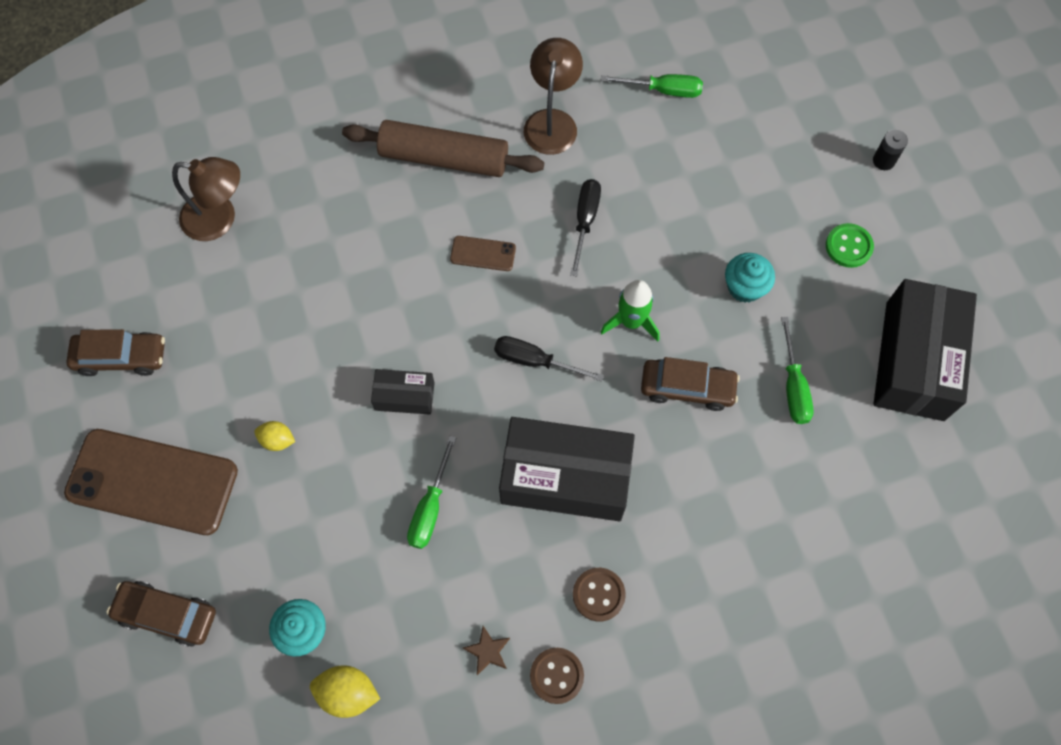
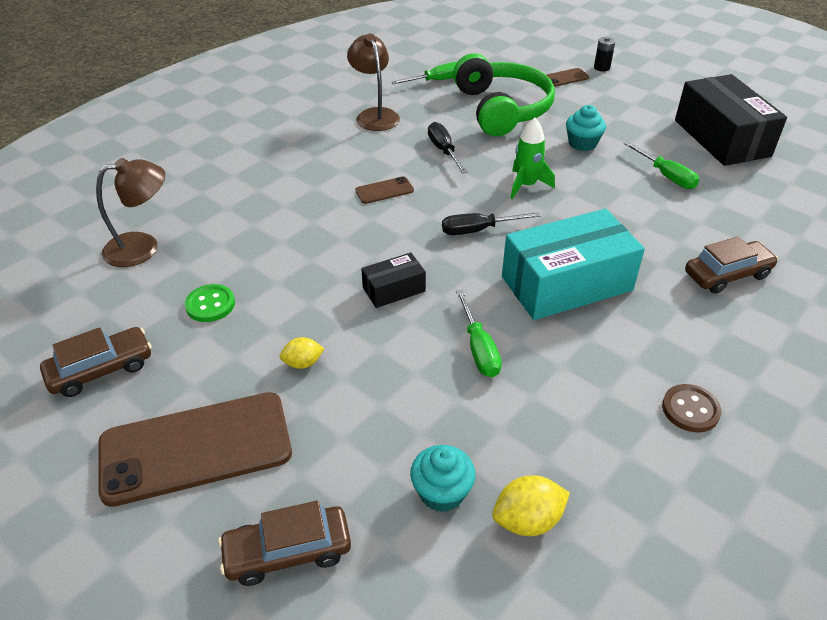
camera: 30 degrees left, 25 degrees down
(444, 158) = (310, 155): brown rolling pin -> none
(487, 651) = (619, 421): brown star -> none
(565, 477) = (566, 284): black box -> turquoise box
(598, 594) = (665, 341): brown button -> none
(687, 388) = (600, 203): brown car -> brown car (727, 275)
(701, 181) = (502, 109): none -> green headphones
(821, 159) = (565, 78): none -> brown phone
(848, 246) = (624, 106): green button -> green button (210, 305)

